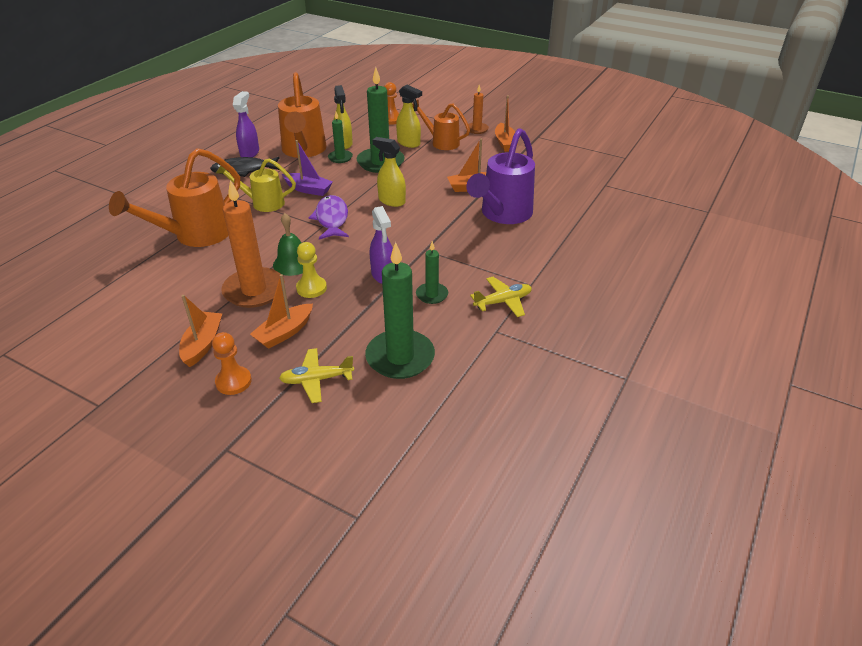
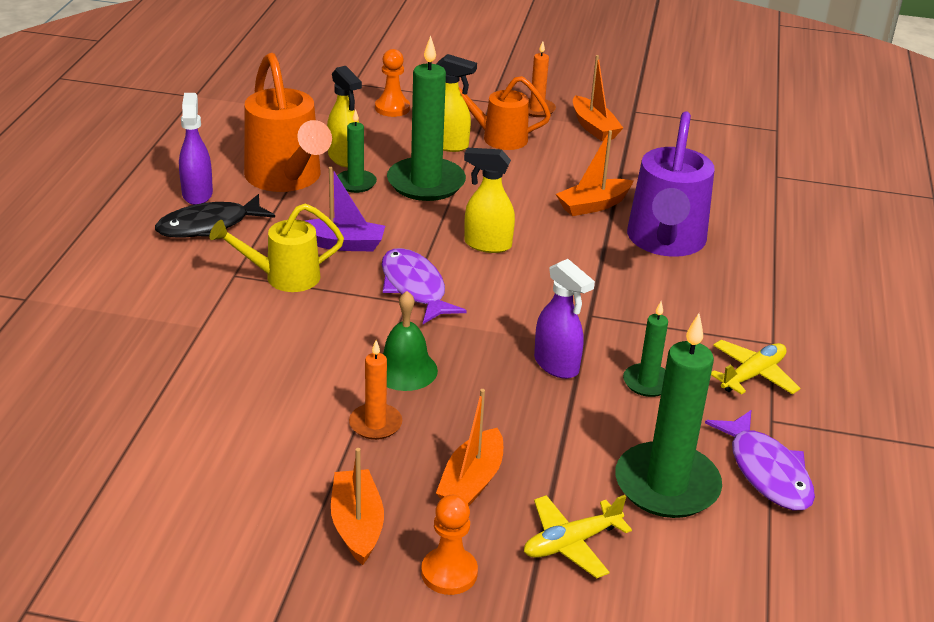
camera: 20 degrees left, 5 degrees down
(194, 236) = (209, 351): orange watering can -> none
(254, 290) = (375, 424): orange candle -> orange candle, size x0.52
(311, 288) = (463, 404): yellow pawn -> none
(470, 362) = (766, 471): none -> purple fish

